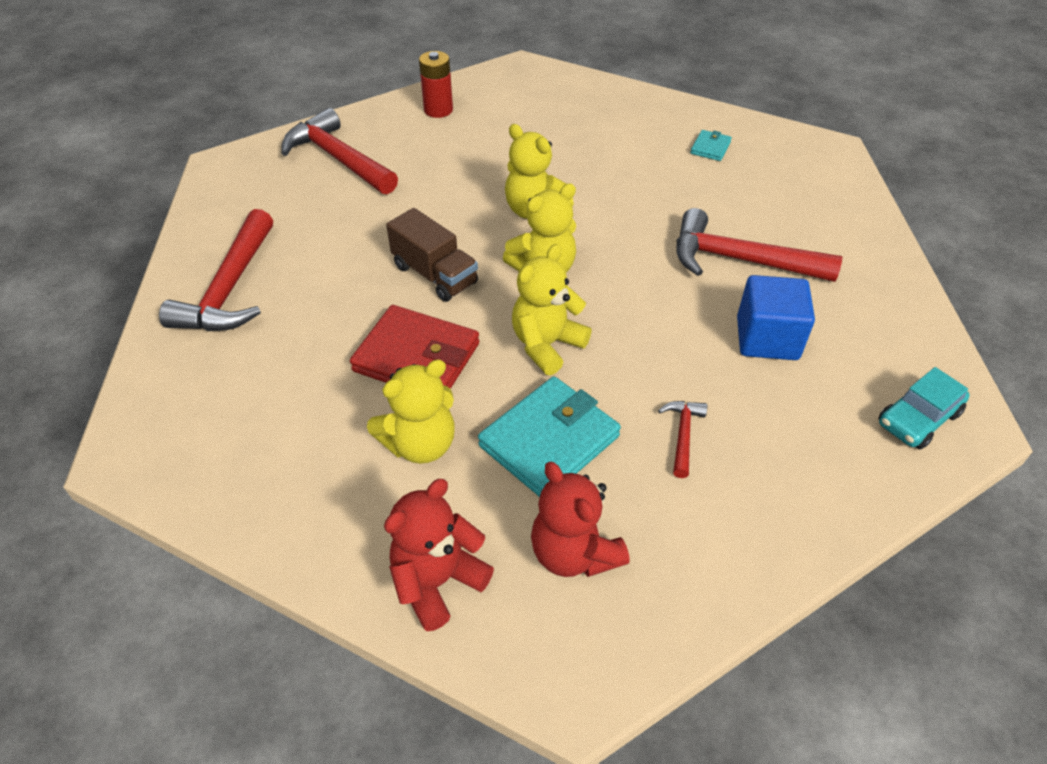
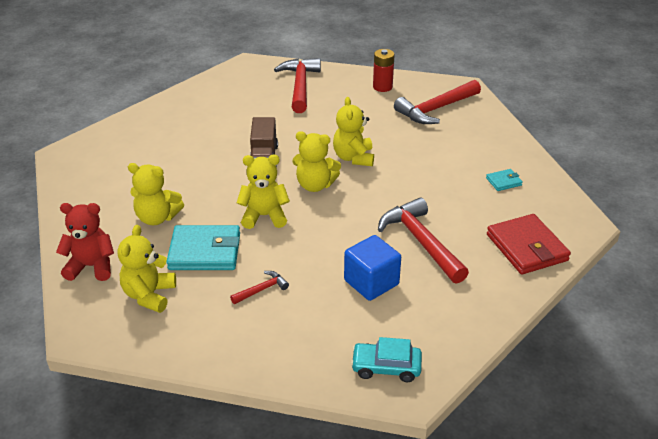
camera: 45 degrees right, 10 degrees down
(230, 288) = (178, 116): red hammer -> red hammer (436, 109)
(417, 357) = (205, 186): red wallet -> red wallet (526, 247)
(574, 553) = (149, 295): red teddy bear -> yellow teddy bear

